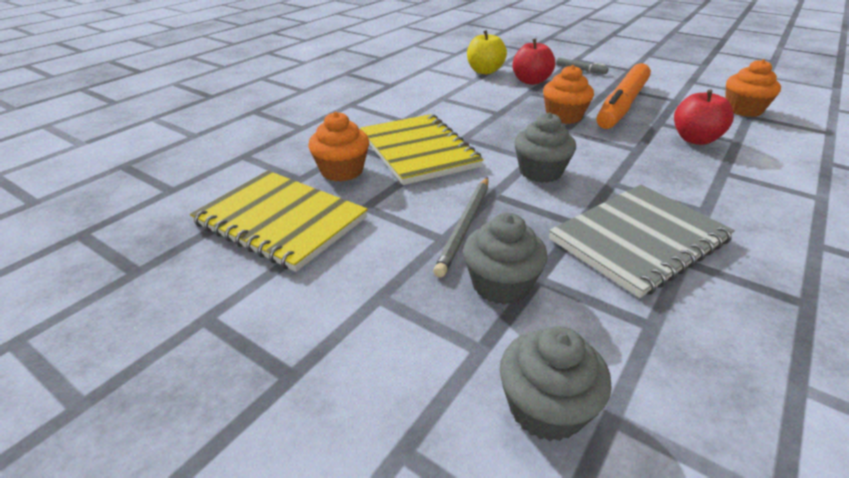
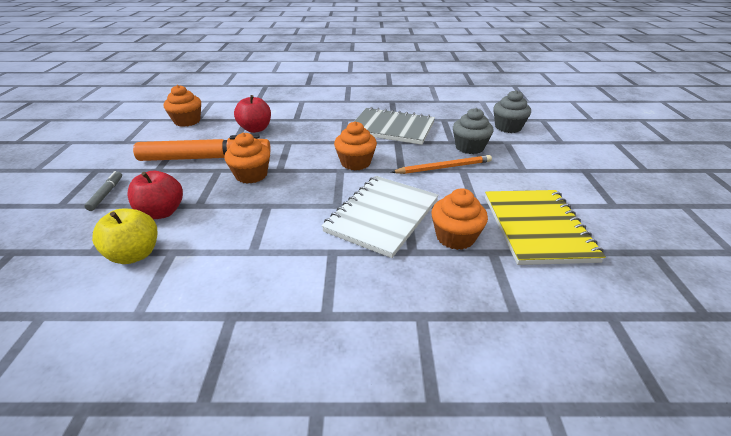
camera: 125 degrees left, 0 degrees up
(418, 151) = (382, 216): yellow notebook -> white notebook
(465, 226) = (444, 167): grey pencil -> orange pencil
(540, 172) = (355, 163): grey cupcake -> orange cupcake

